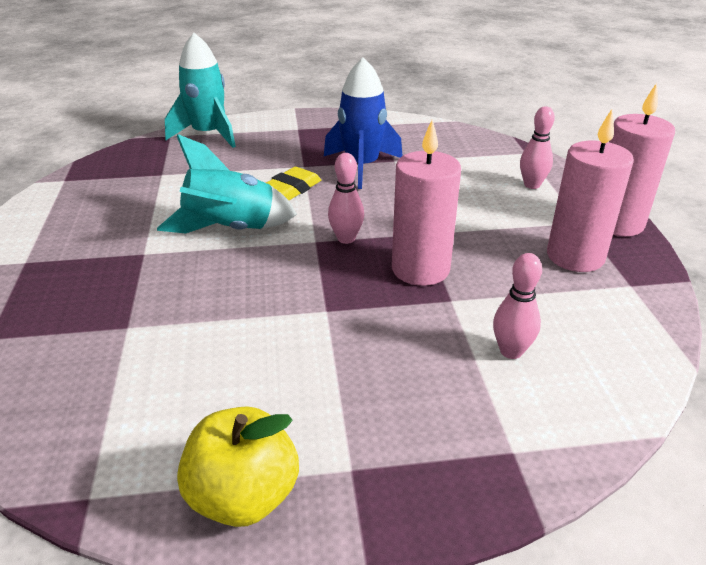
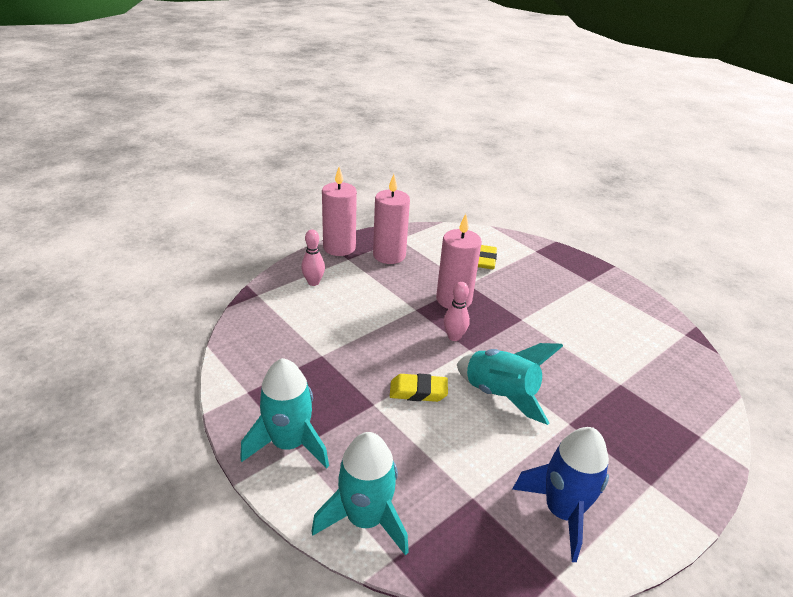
camera: 125 degrees left, 0 degrees up
(243, 496) = (631, 298): yellow apple -> none
(305, 127) = (289, 444): none -> turquoise rocket
(361, 166) = (348, 368): blue rocket -> blue rocket (562, 512)
(511, 351) = (485, 260): pink bowling pin -> yellow eraser

